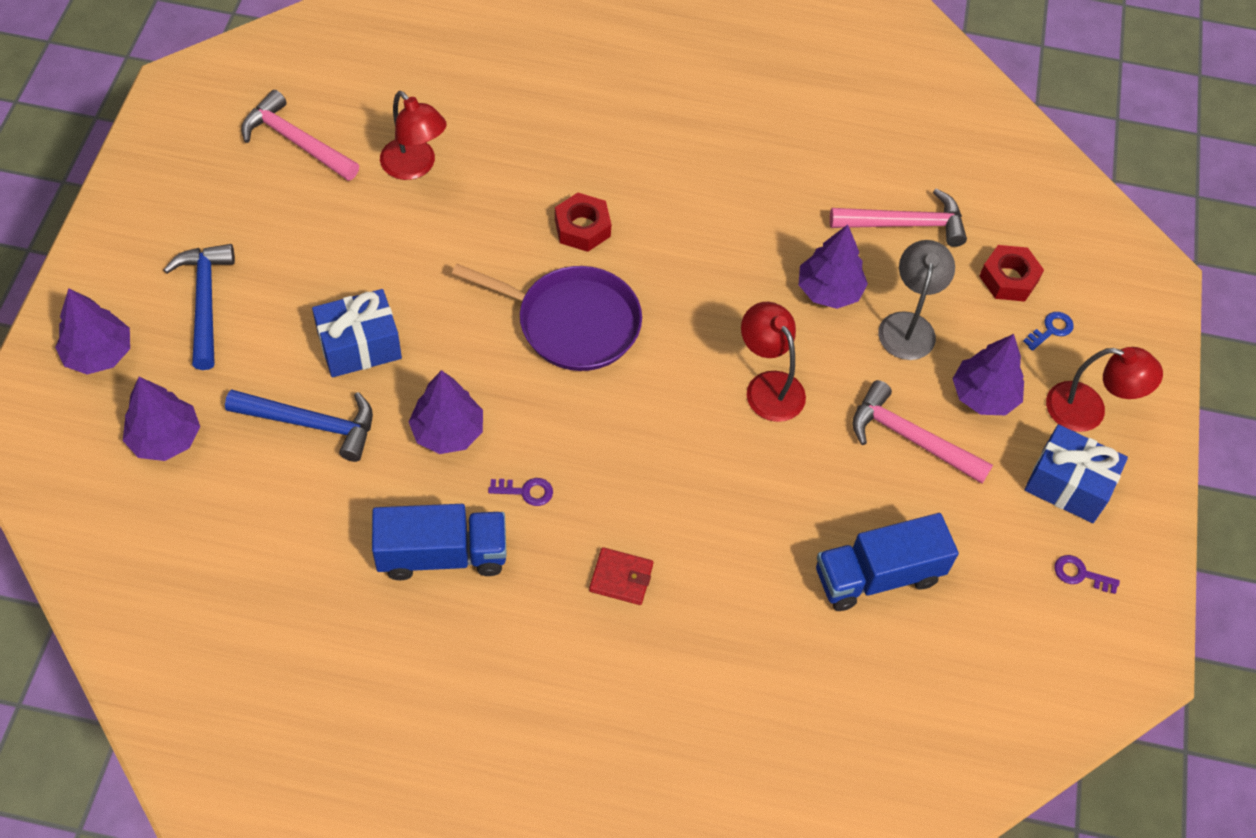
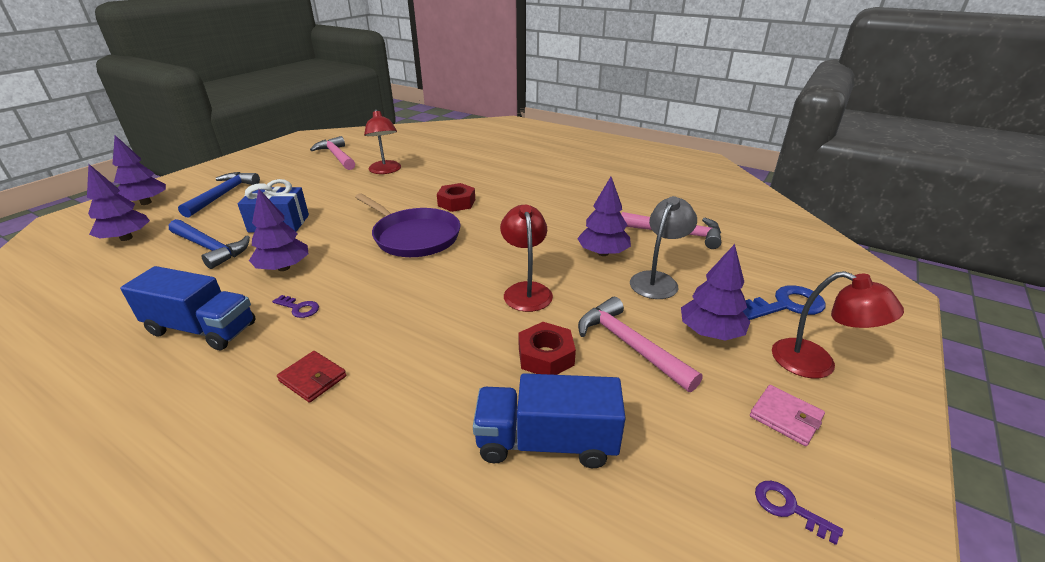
camera: 25 degrees right, 25 degrees down
(1008, 279) = (752, 271): red nut -> red nut (546, 356)
(1051, 330) = (785, 305): blue key -> blue key, size x1.80
(1068, 485) = (785, 417): blue gift -> pink wallet

